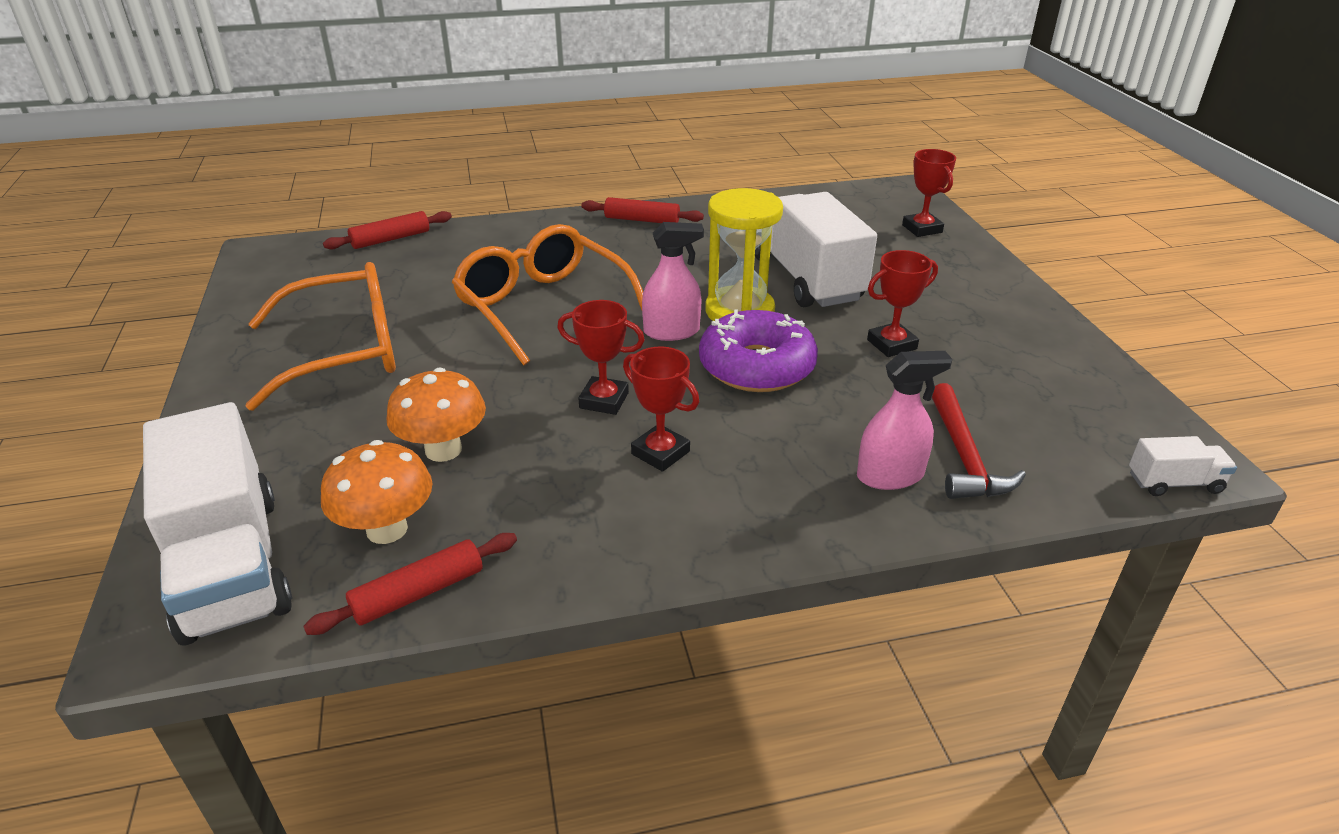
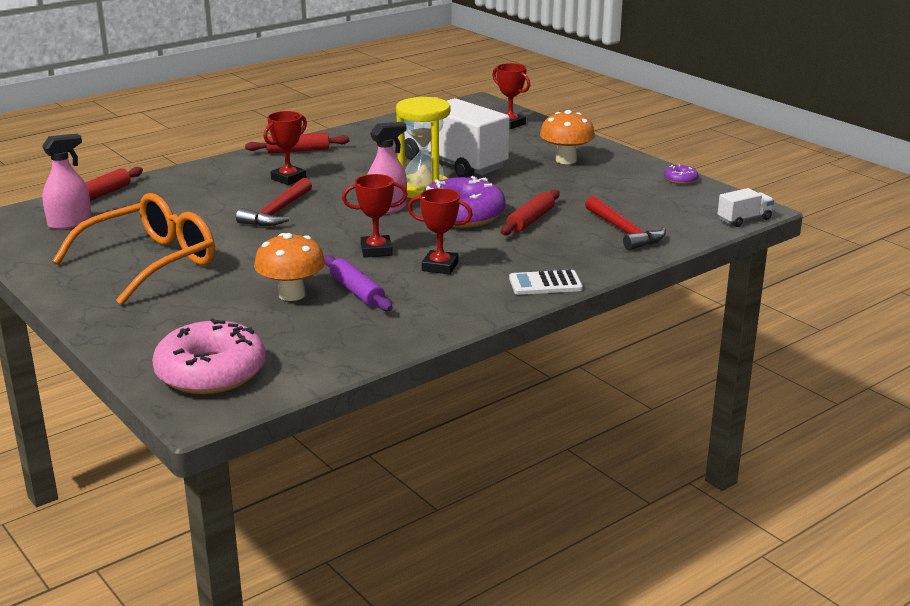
camera: 25 degrees left, 10 degrees down
(231, 564) = (211, 372): white truck -> pink donut
(387, 529) = (298, 335): orange mushroom -> orange mushroom (566, 160)
(418, 593) = (352, 355): red rolling pin -> red rolling pin (530, 220)
(522, 468) = (356, 291): none -> purple rolling pin
(543, 307) = (277, 212): orange glasses -> red hammer
(780, 531) = (545, 284): none -> white calculator
(890, 475) = (588, 248): pink spray bottle -> pink spray bottle (70, 223)
(892, 344) = (540, 188): red trophy -> red trophy (288, 178)
(1109, 375) = (680, 180): none -> purple donut

